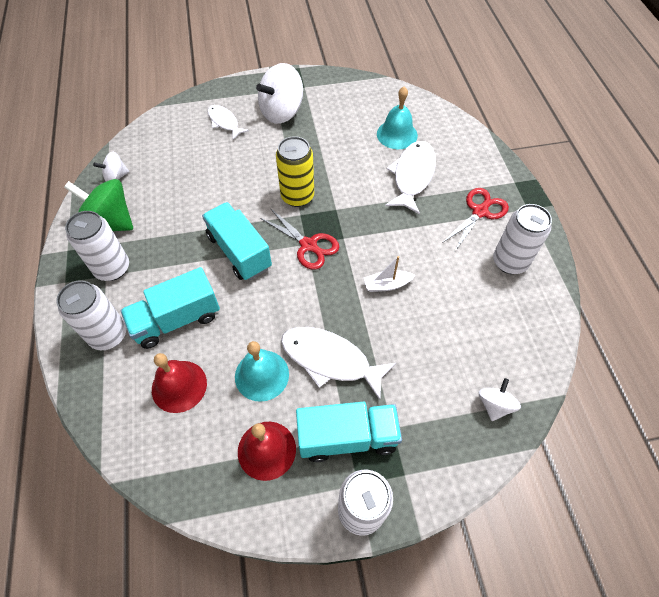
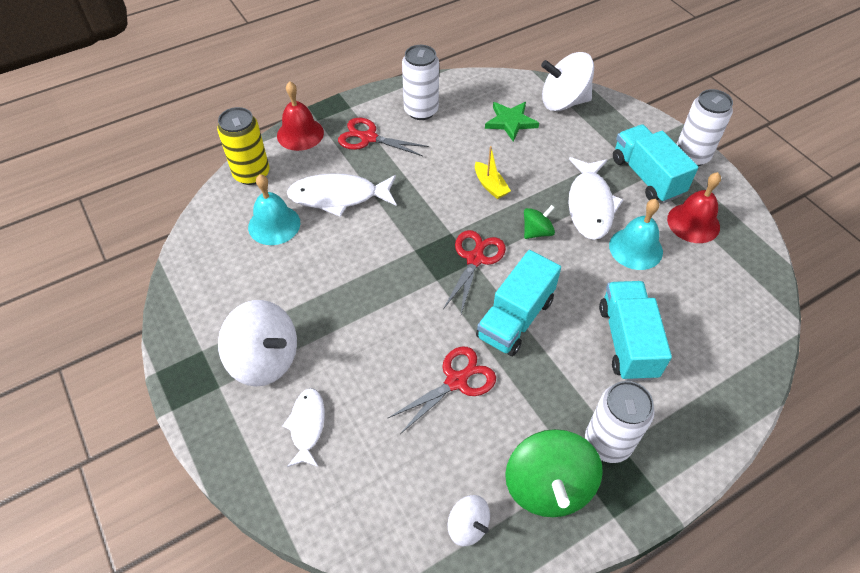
camera: 110 degrees left, 5 degrees down
(108, 335) = (684, 398): white can -> none
(177, 319) = (627, 341): turquoise truck -> turquoise truck turned 135 degrees counterclockwise
(179, 386) = (688, 307): red bell -> red bell (300, 134)
(210, 200) = (456, 381): none -> red scissors
(224, 122) = (307, 426): white fish -> white fish turned 150 degrees clockwise
(297, 196) = (411, 291): yellow can -> yellow can (252, 174)
(317, 301) = (537, 232): none -> green spinning top
(387, 285) = (490, 185): white boat -> yellow boat
(472, 336) = (510, 122): none -> green star
(494, 405) = (563, 102): white spinning top -> white spinning top, size x1.90

